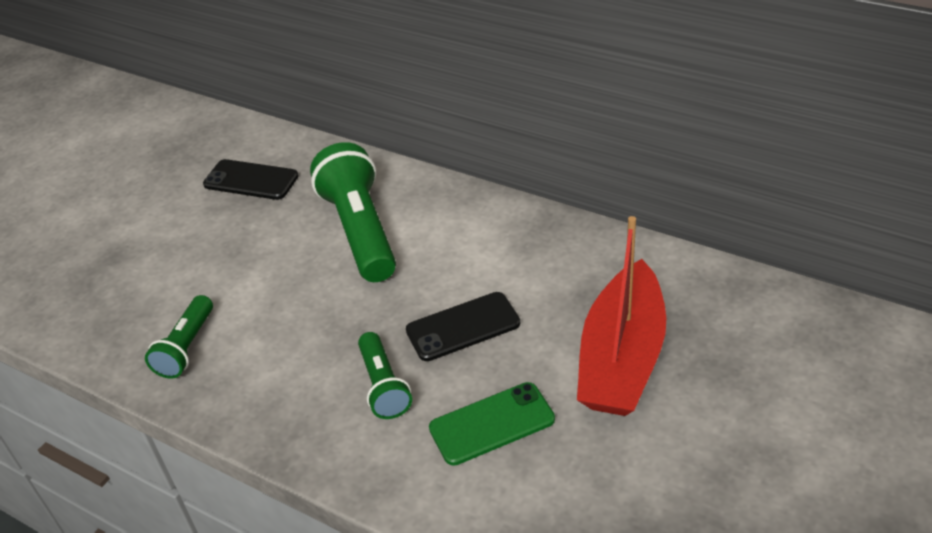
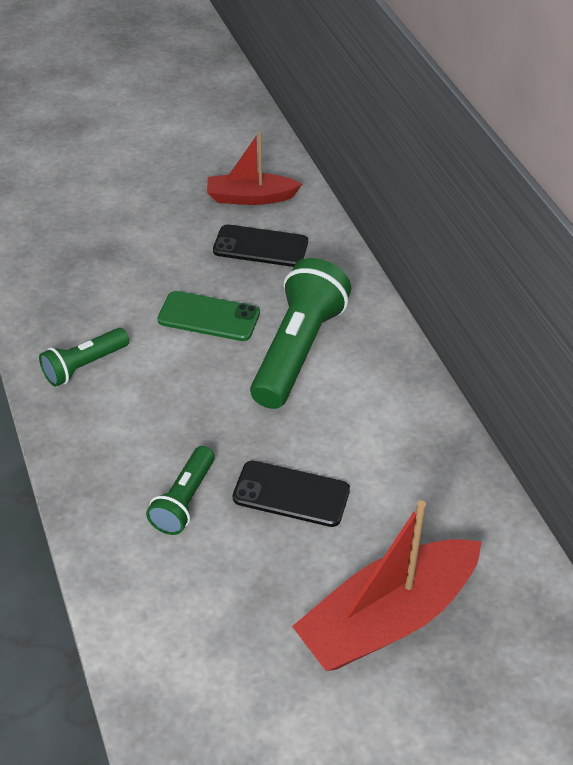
camera: 35 degrees right, 5 degrees up
(204, 152) = (250, 197): none -> red boat
(251, 180) = (260, 247): black phone -> black phone turned 45 degrees counterclockwise
(491, 424) = (229, 594): green phone -> green phone (209, 316)

